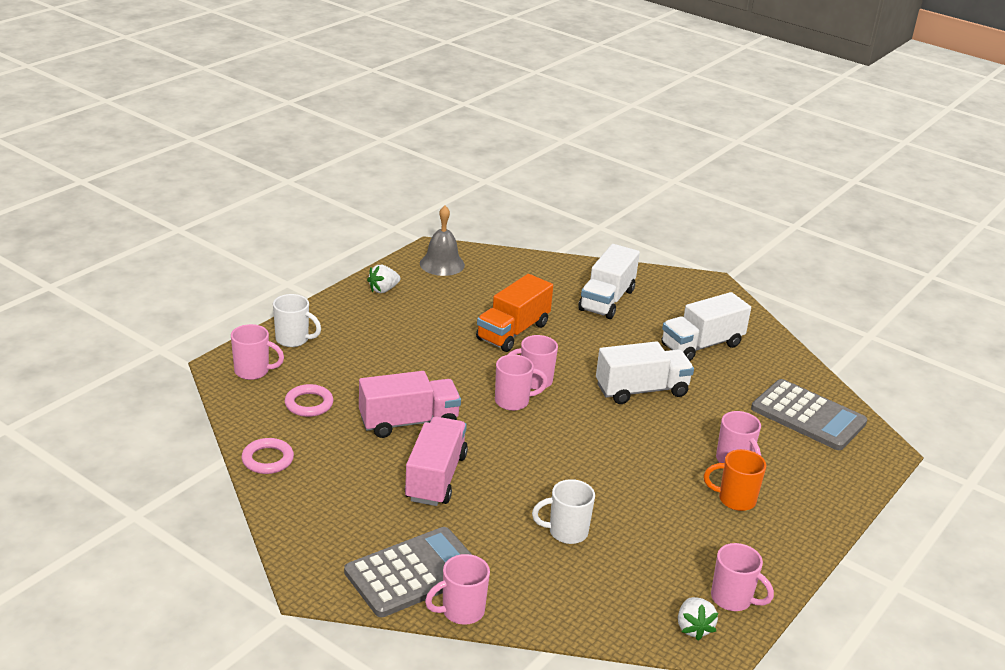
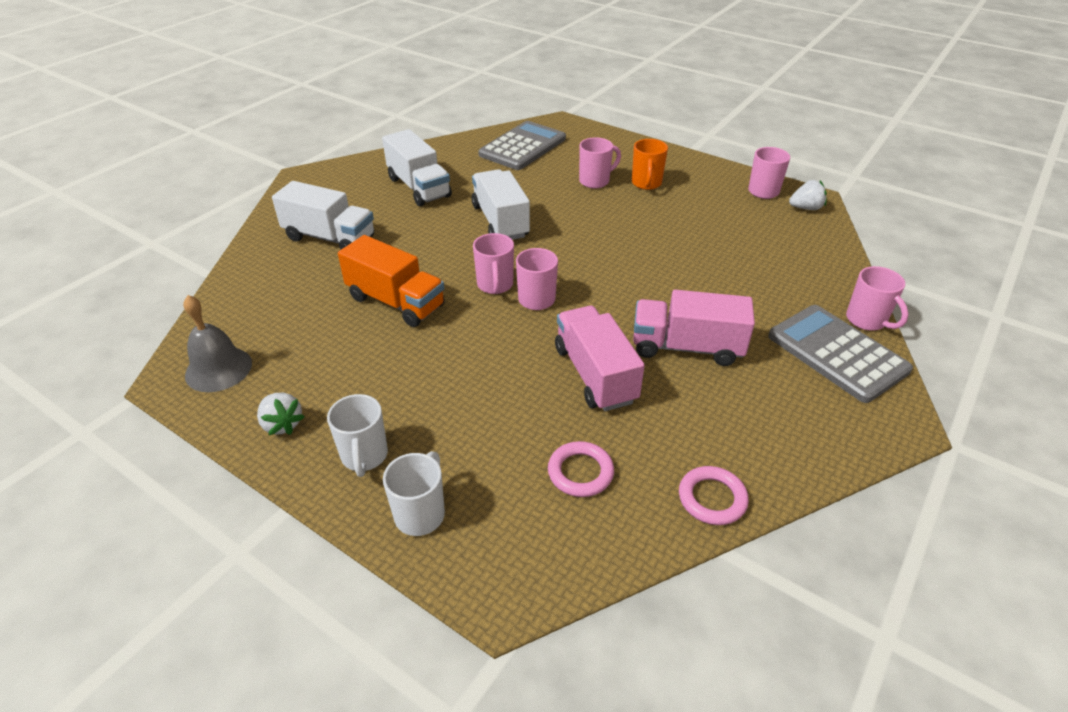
camera: 90 degrees left, 10 degrees up
(253, 371) = (512, 552): pink mug -> none
(566, 532) = (729, 264): white mug -> white mug (364, 456)

